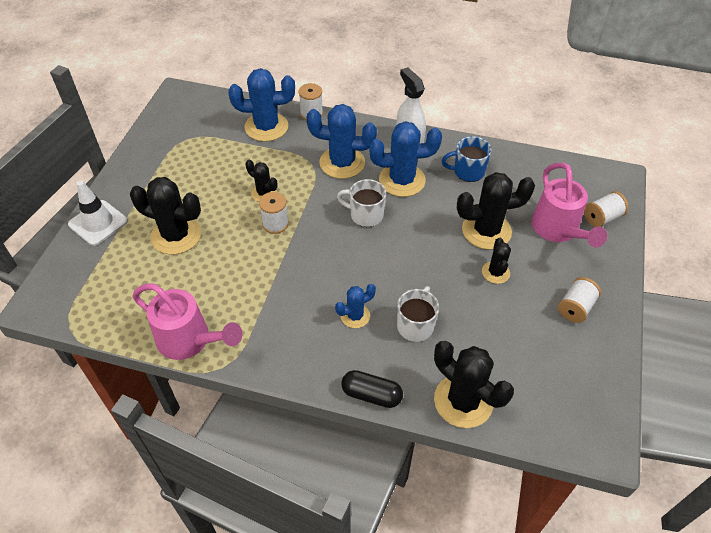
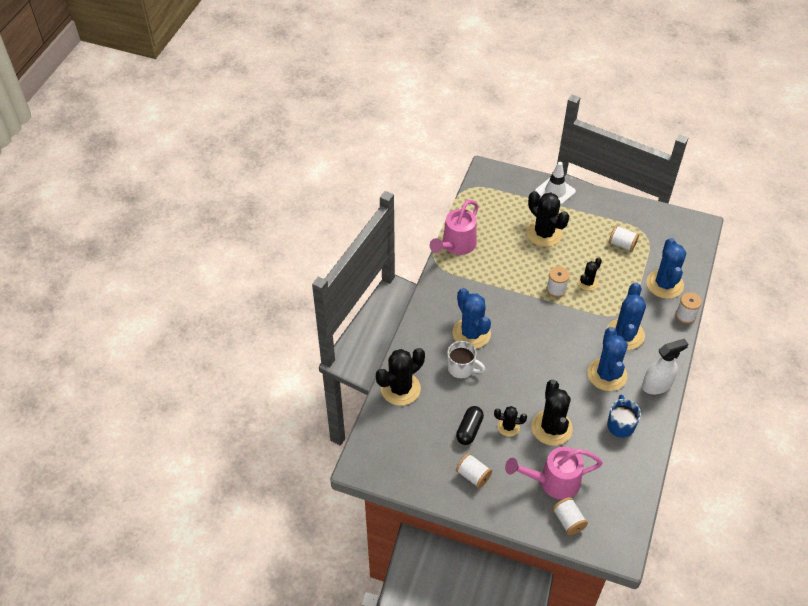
camera: 95 degrees right, 0 degrees up
(176, 235) = (544, 233): black cactus -> black cactus turned 60 degrees counterclockwise
(202, 159) = (622, 244): none -> white spool
(355, 316) = (471, 333): blue cactus -> blue cactus, size x1.83
(365, 215) = (566, 346): white mug -> none
(371, 395) = (409, 338): black capsule -> black capsule (469, 430)

